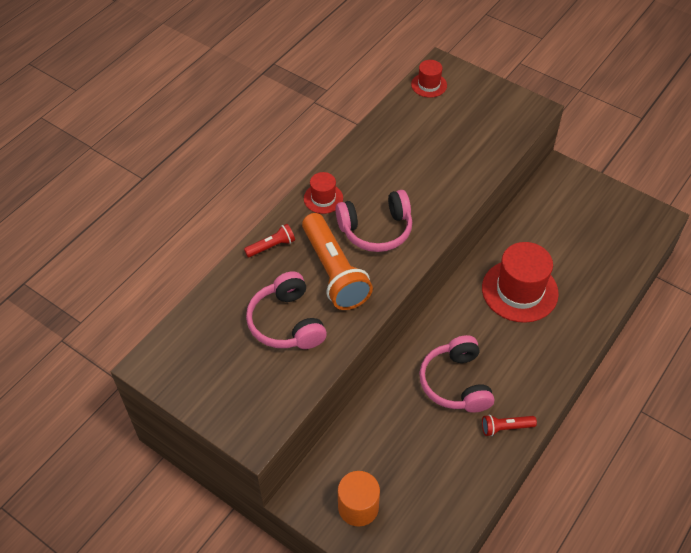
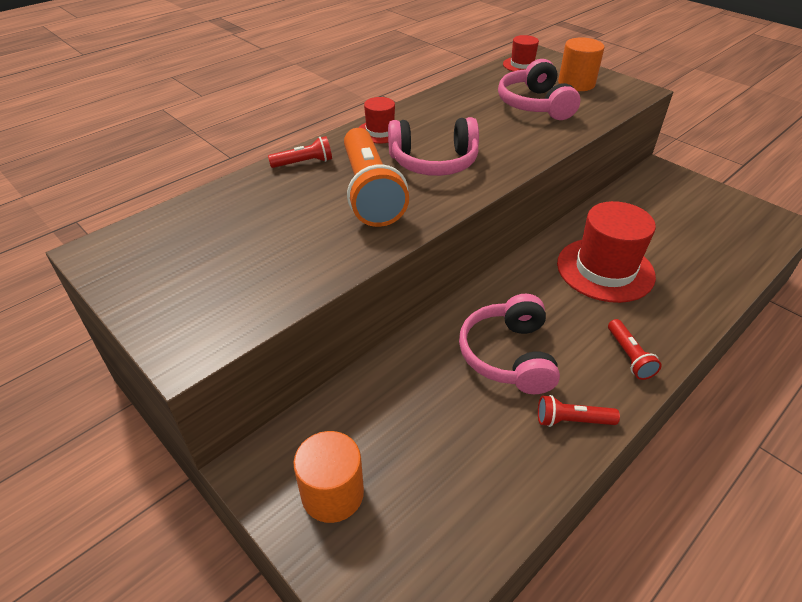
camera: 10 degrees right, 10 degrees down
(286, 322) = (291, 231): pink headphones -> pink headphones (535, 105)
(480, 107) = (576, 83): none -> orange cylinder
(541, 369) = (629, 356): none -> red flashlight

